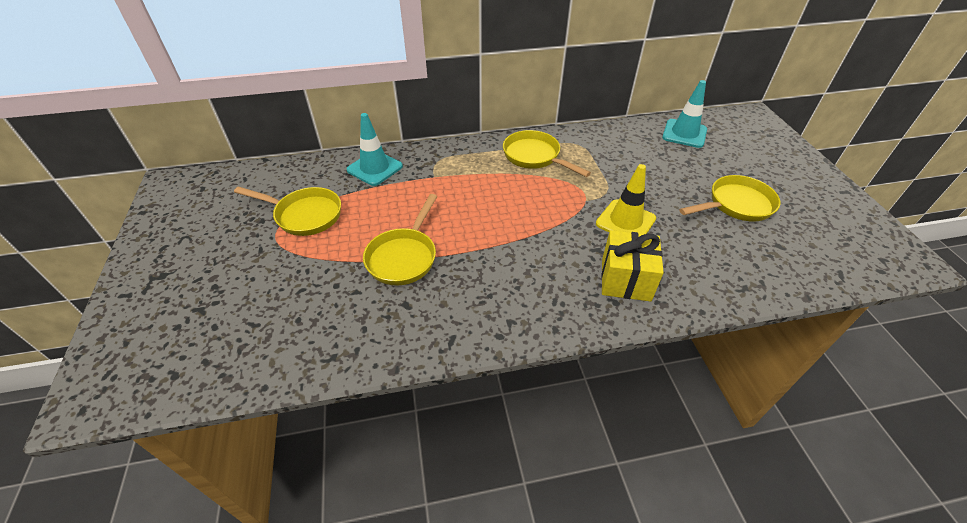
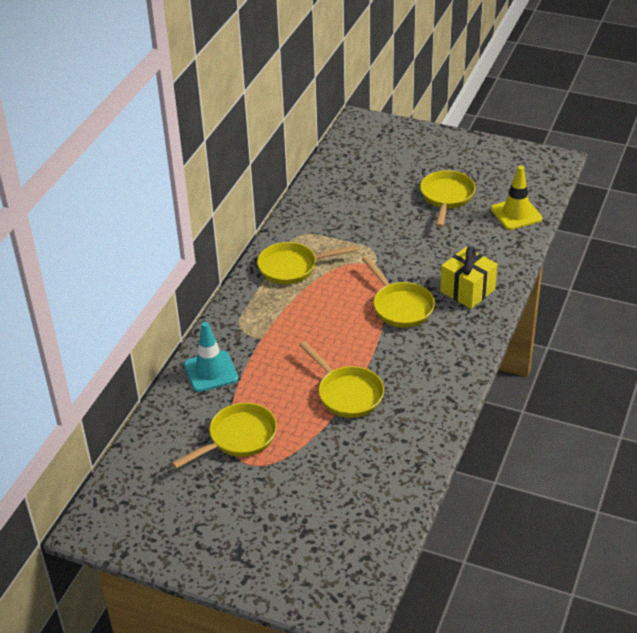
camera: 55 degrees left, 5 degrees down
(552, 240) = (400, 306): none -> yellow pan
(625, 221) = (414, 259): yellow traffic cone -> yellow traffic cone (516, 214)
(684, 133) = (346, 171): turquoise traffic cone -> none

